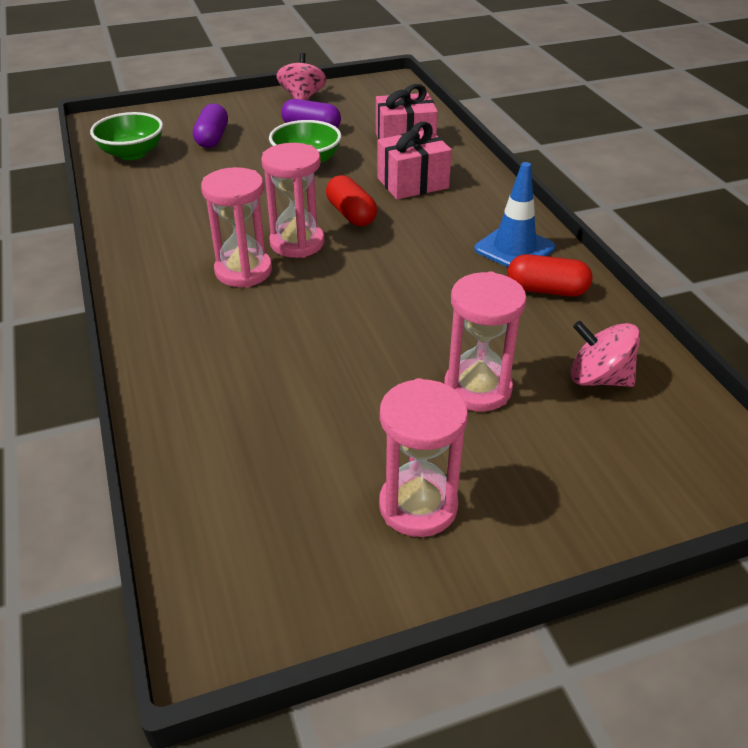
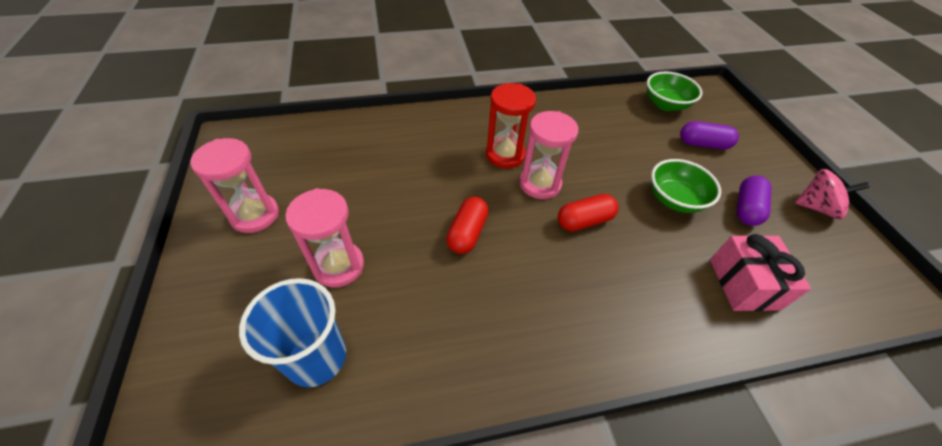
camera: 95 degrees right, 10 degrees up
(243, 271) = (505, 155): pink hourglass -> red hourglass
(412, 183) = (647, 275): pink gift -> none
(514, 248) = (523, 342): blue traffic cone -> none
(546, 290) = (449, 352): red capsule -> red capsule (467, 233)
(598, 378) = (316, 357): pink spinning top -> blue cup

